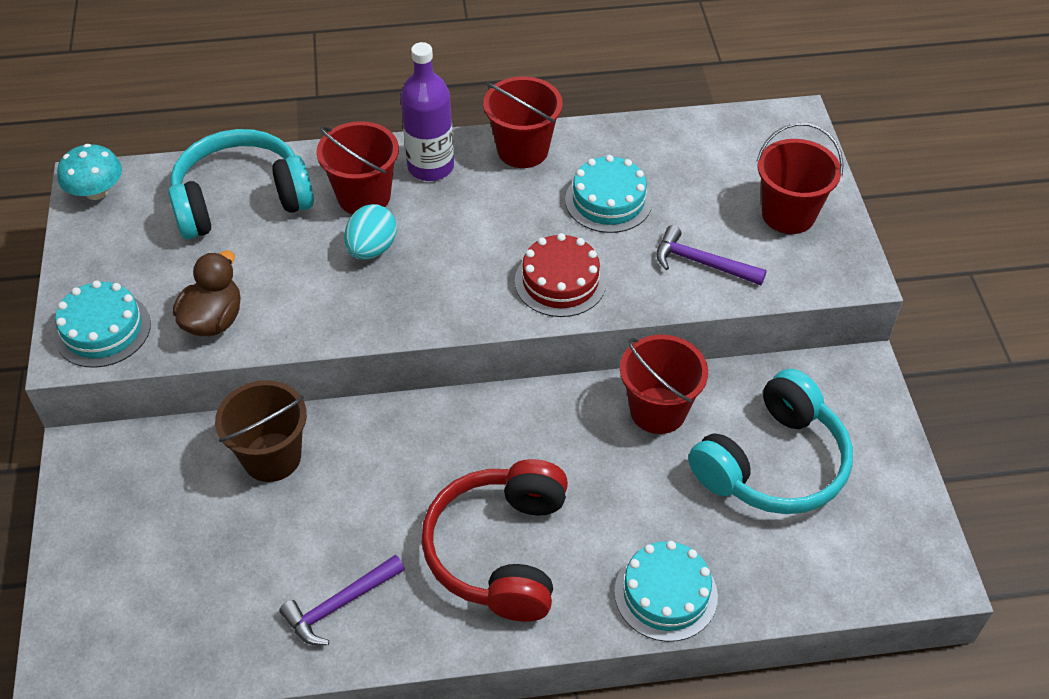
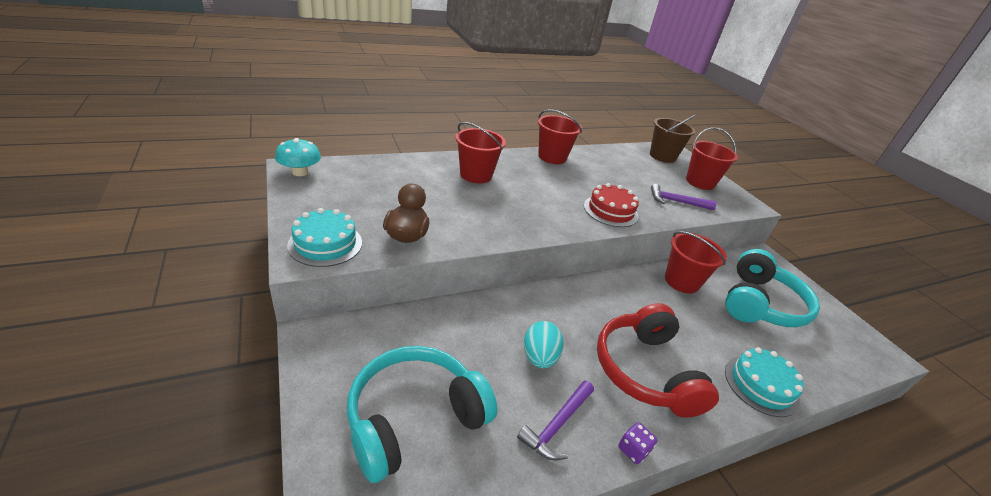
camera: 20 degrees left, 15 degrees down
(241, 199) = (400, 176): turquoise headphones -> turquoise headphones (414, 418)
(272, 457) = (461, 326): brown bucket -> brown bucket (662, 156)
(372, 249) = (493, 198): turquoise egg -> turquoise egg (539, 357)
(420, 649) = (633, 450): none -> purple dice
(430, 167) = (507, 163): purple bottle -> none
(608, 200) = (610, 177): turquoise cake -> none

